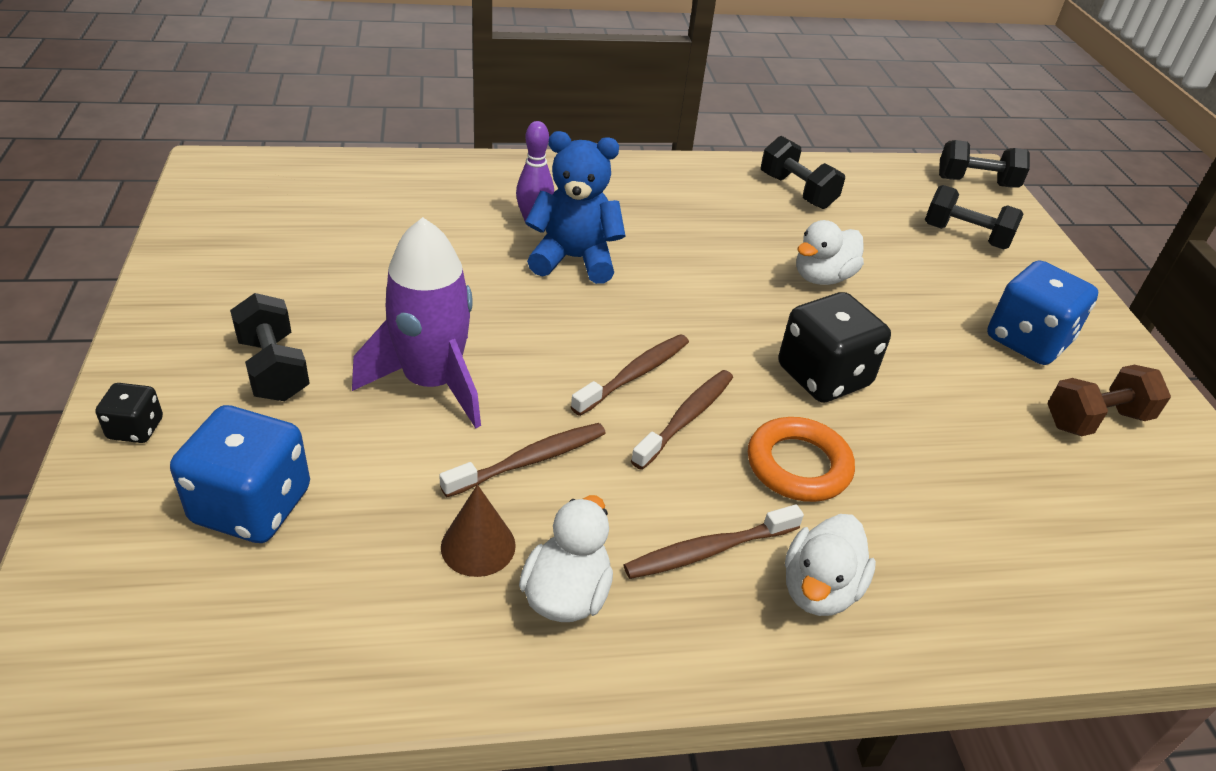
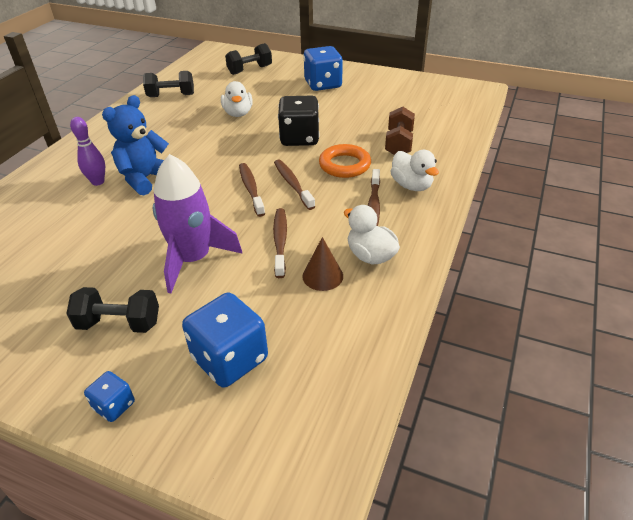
camera: 55 degrees left, 0 degrees up
(135, 429) = (114, 405): black dice -> blue dice
(976, 182) = (219, 52): black dumbbell -> none
(1095, 420) = (375, 90): brown dumbbell -> brown dumbbell (398, 144)

